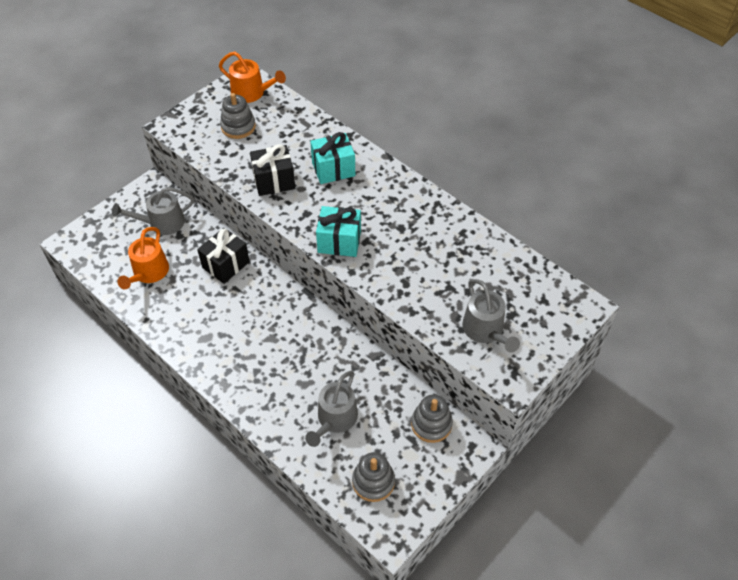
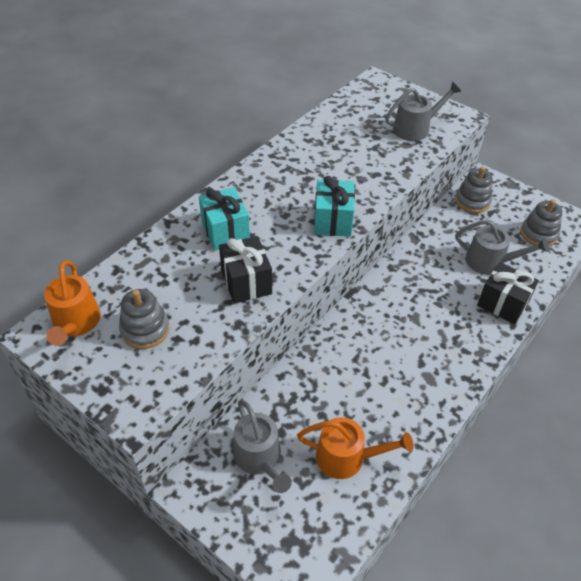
camera: 95 degrees left, 5 degrees down
(226, 265) = (322, 372): black gift -> black gift (502, 304)
(251, 93) = (76, 323): orange watering can -> orange watering can turned 150 degrees clockwise

